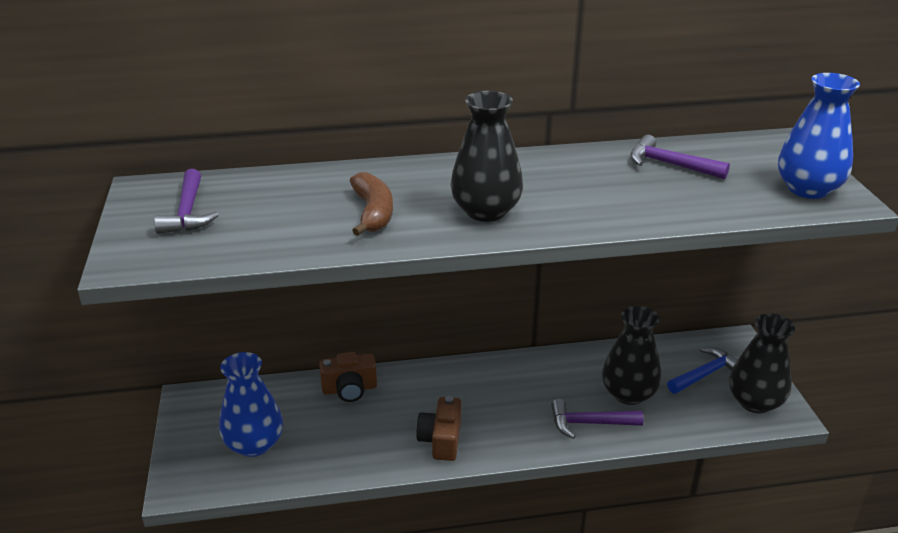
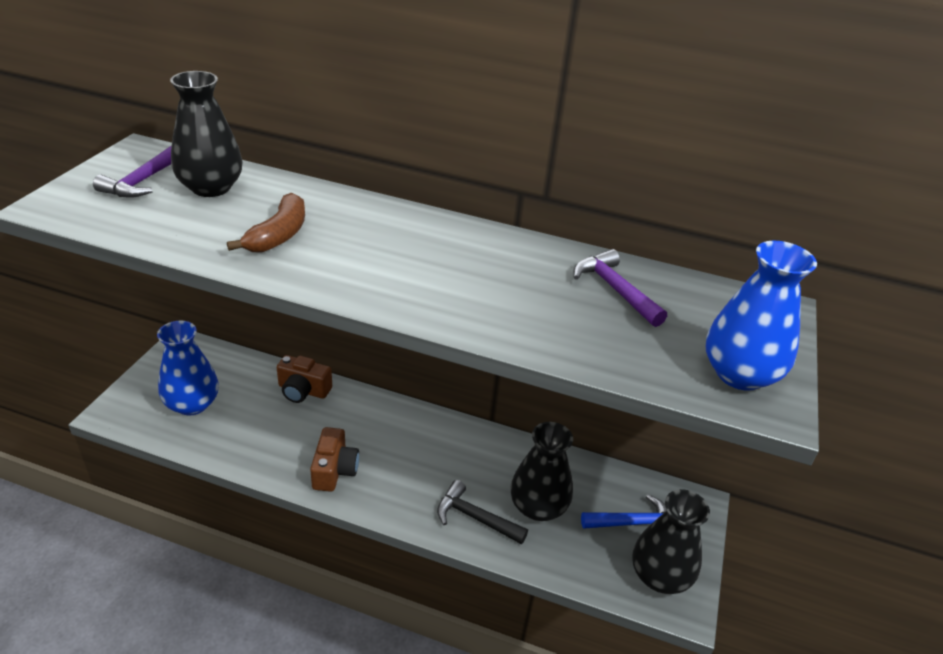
camera: 25 degrees right, 5 degrees up
(441, 440) = (334, 470): brown camera -> brown camera turned 150 degrees clockwise
(486, 211) = (375, 270): black vase -> black vase (211, 188)
(589, 423) = (475, 517): purple hammer -> black hammer

